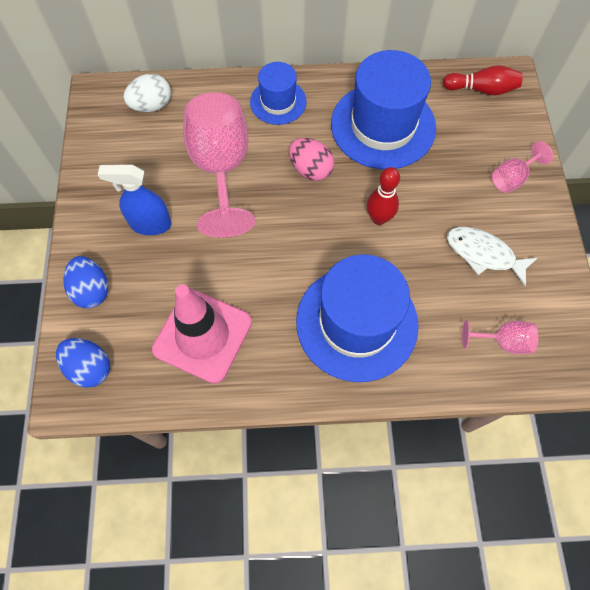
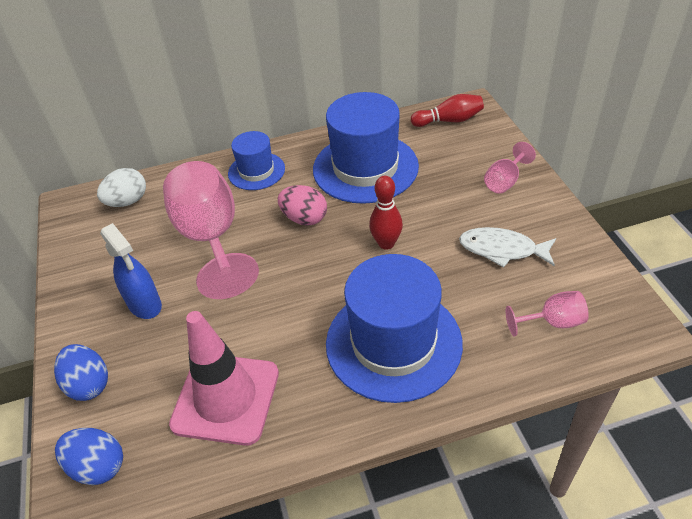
camera: 10 degrees left, 20 degrees down
(150, 224) = (145, 305): blue spray bottle -> blue spray bottle turned 120 degrees counterclockwise

